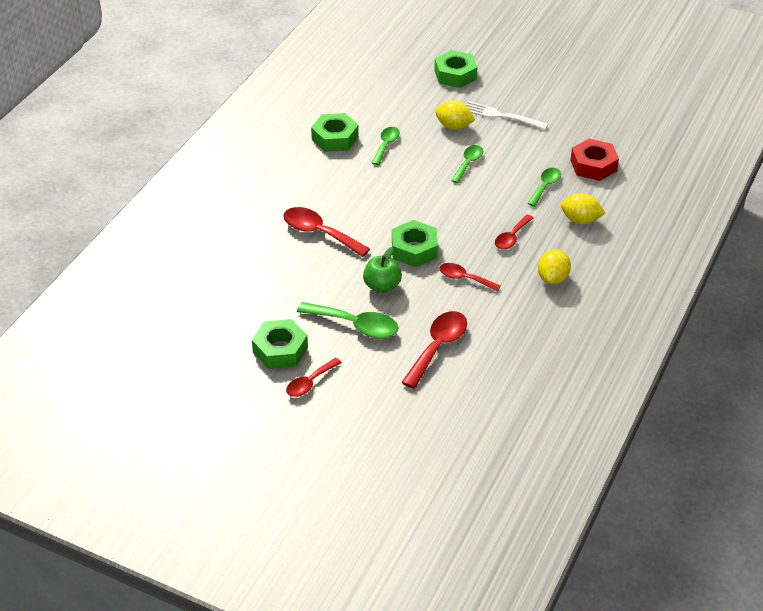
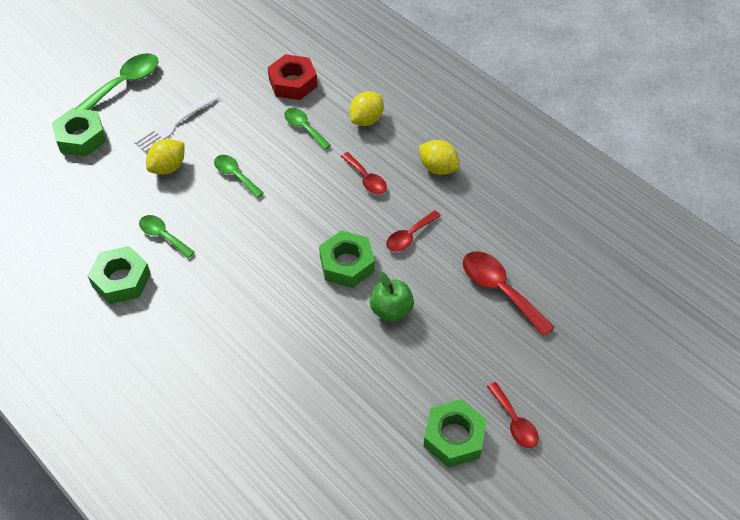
camera: 70 degrees left, 10 degrees up
(319, 233) = (279, 344): red spoon -> none
(355, 325) = (442, 353): green spoon -> green spoon (125, 83)

